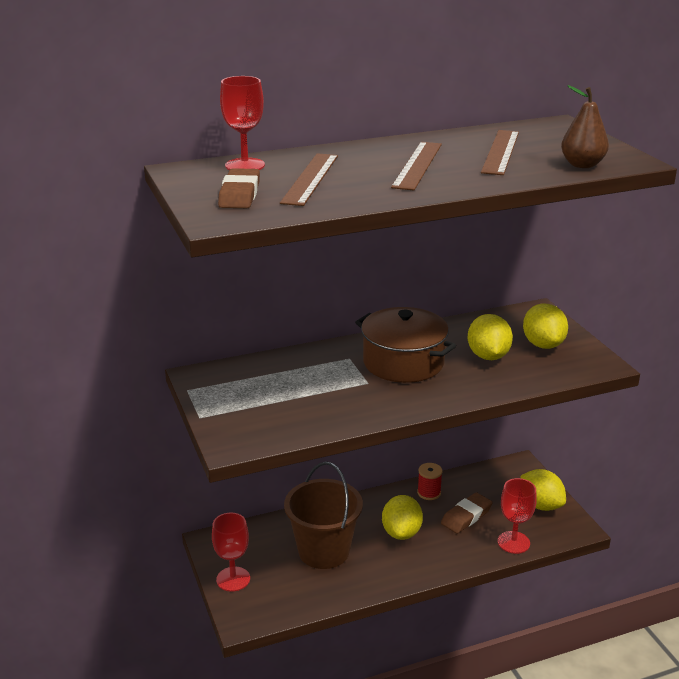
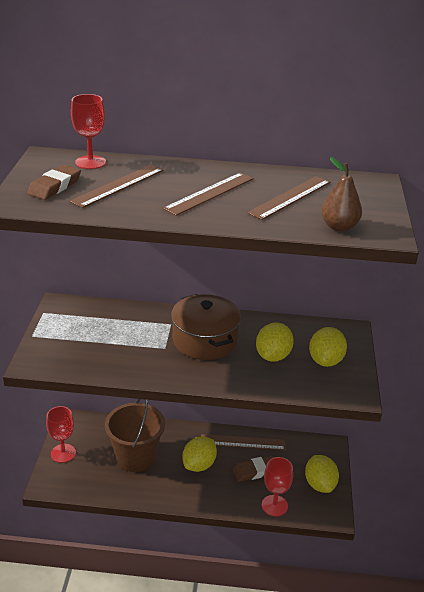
camera: 25 degrees right, 5 degrees up
(429, 493) = (243, 442): red spool -> brown ruler

